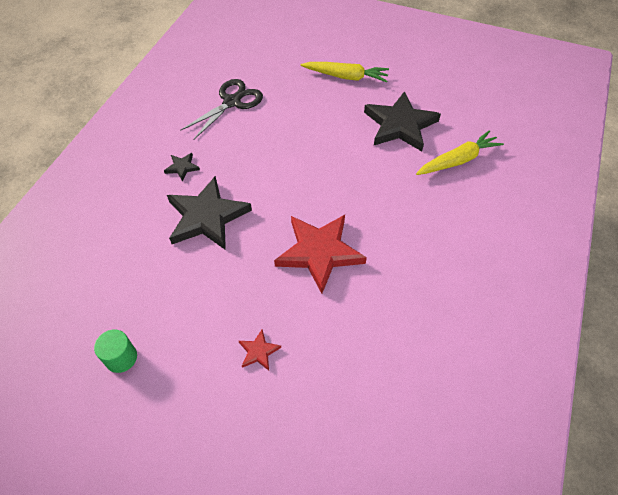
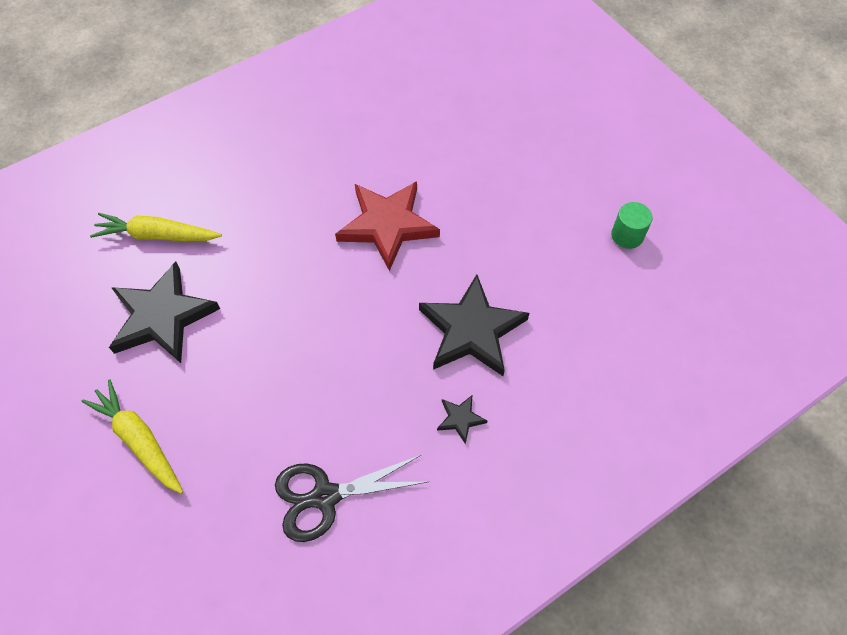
camera: 145 degrees left, 5 degrees up
(258, 351) = (505, 176): red star -> none

